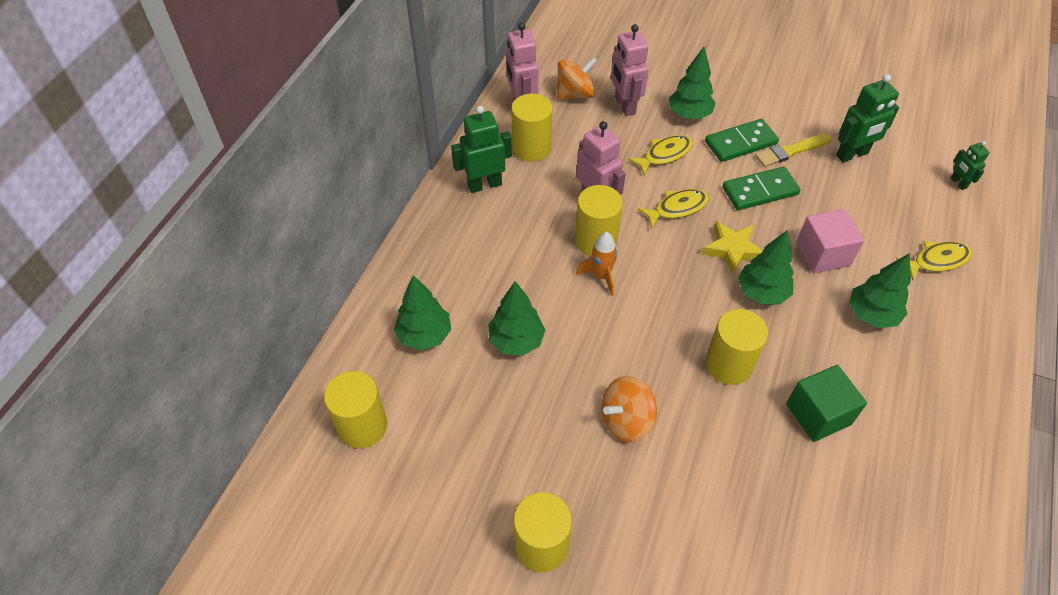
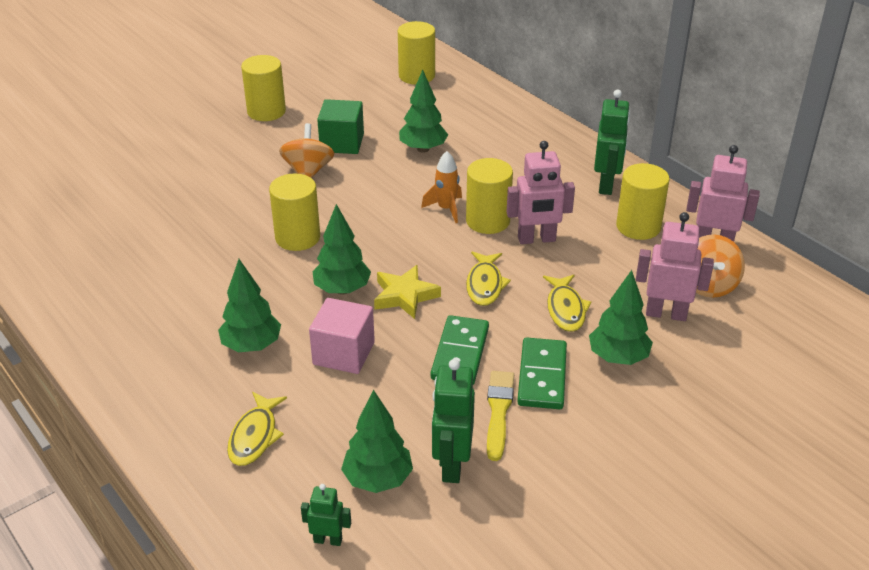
camera: 120 degrees right, 15 degrees down
(424, 335) = (466, 114): green tree -> green tree (378, 479)
(818, 414) = (209, 261): green cube -> green cube (342, 143)

